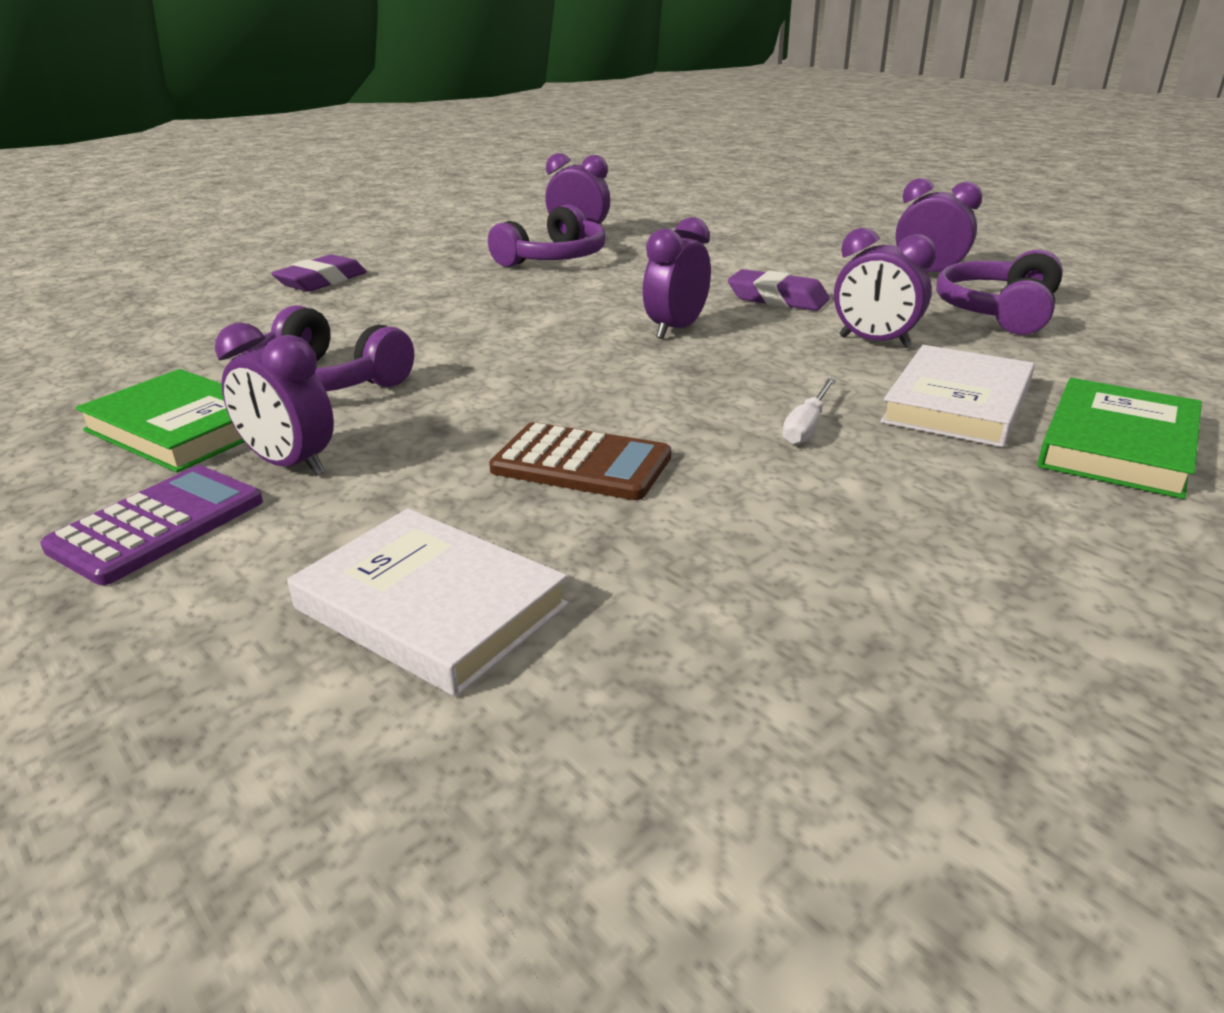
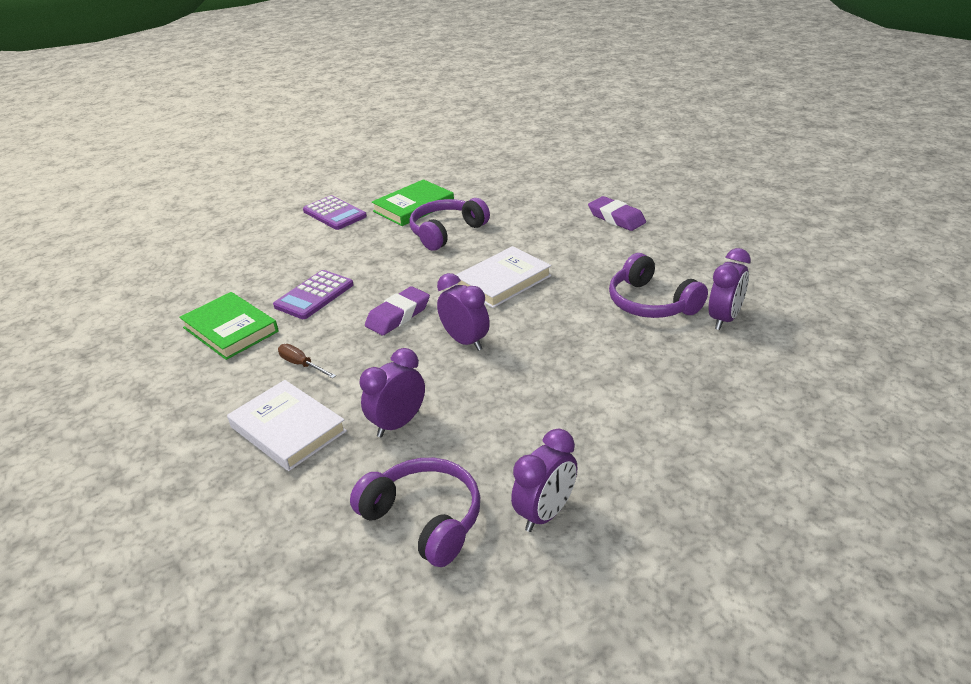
camera: 105 degrees right, 5 degrees up
(291, 465) = (362, 232): purple clock -> none
(431, 607) = (243, 263): white book -> white book (503, 281)
(581, 463) = (314, 295): brown calculator -> purple calculator
(777, 299) = (509, 398): purple eraser -> purple eraser (398, 316)
(807, 426) = (302, 365): white screwdriver -> brown screwdriver
(1117, 445) = (198, 473): green book -> green book (230, 329)

